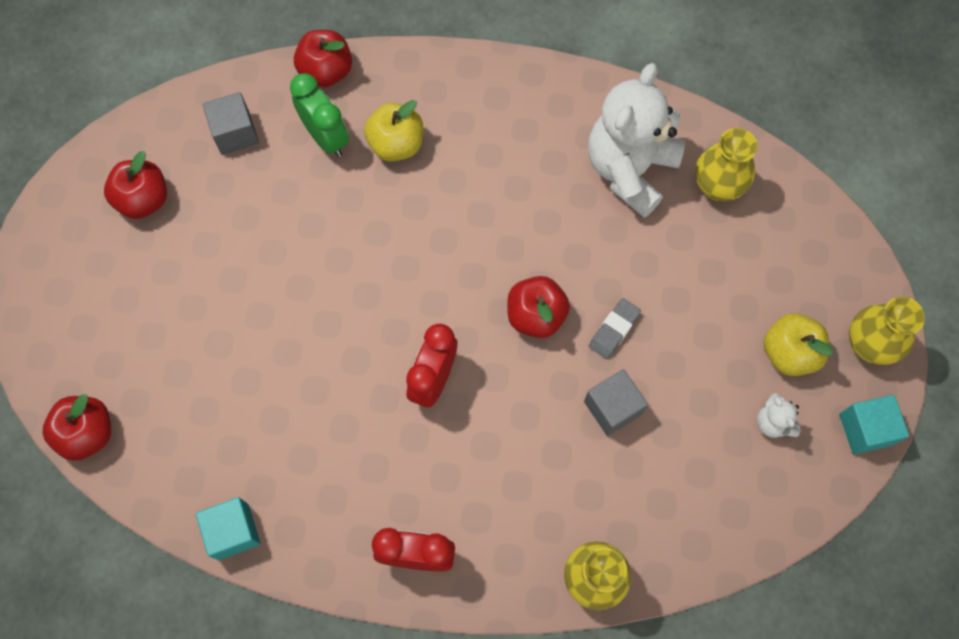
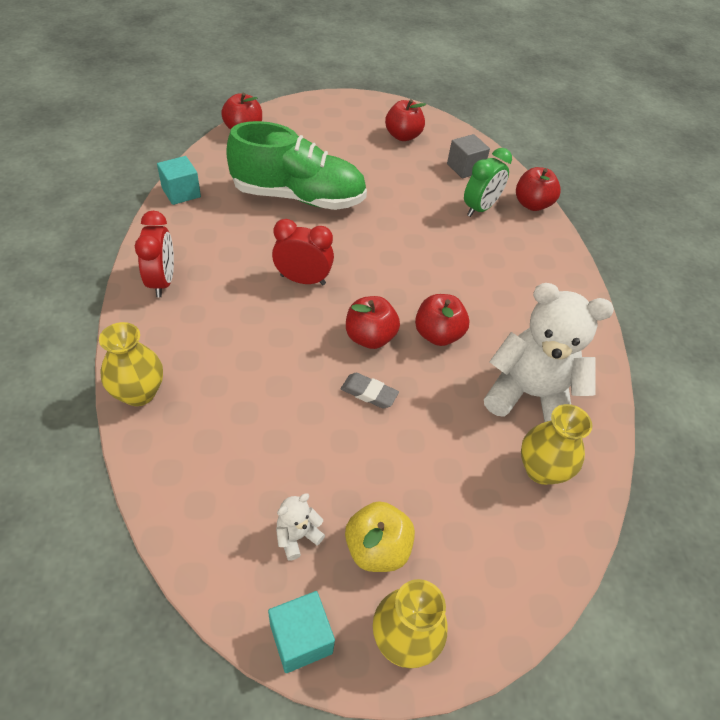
camera: 75 degrees right, 20 degrees down
(268, 367) = (298, 197): none -> green shoe
(396, 144) = (490, 244): yellow apple -> none
(539, 241) = (438, 335): none -> red apple
(612, 408) = (295, 397): grey cube -> none

